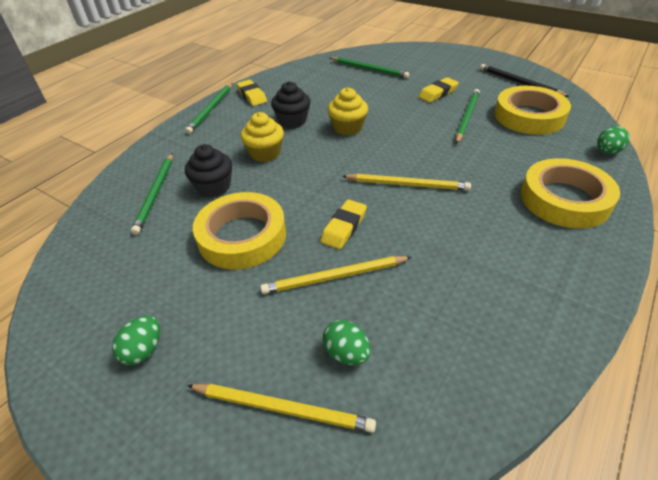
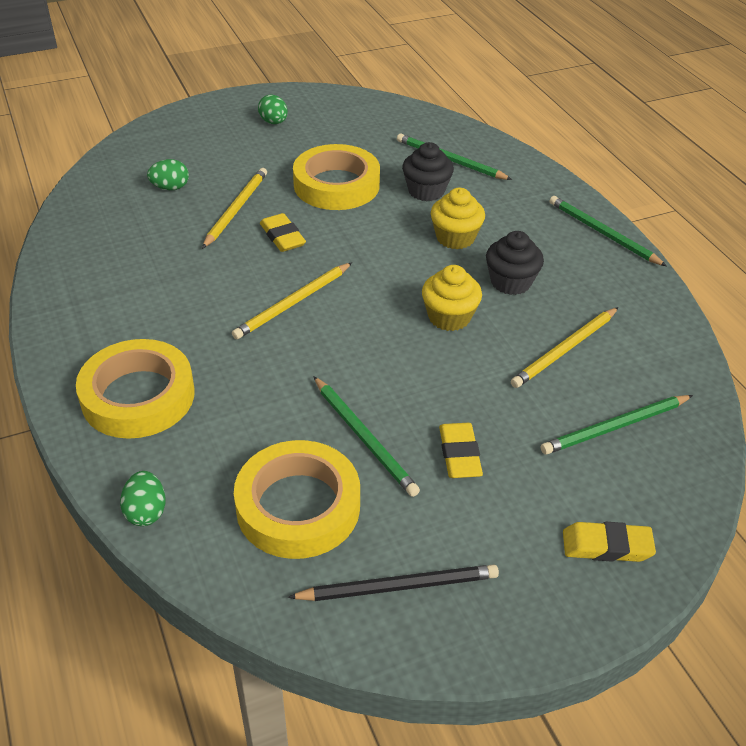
camera: 120 degrees right, 0 degrees up
(252, 96) = (615, 275): yellow eraser -> yellow eraser (606, 546)
(282, 408) = (169, 154): yellow pencil -> yellow pencil (565, 350)

